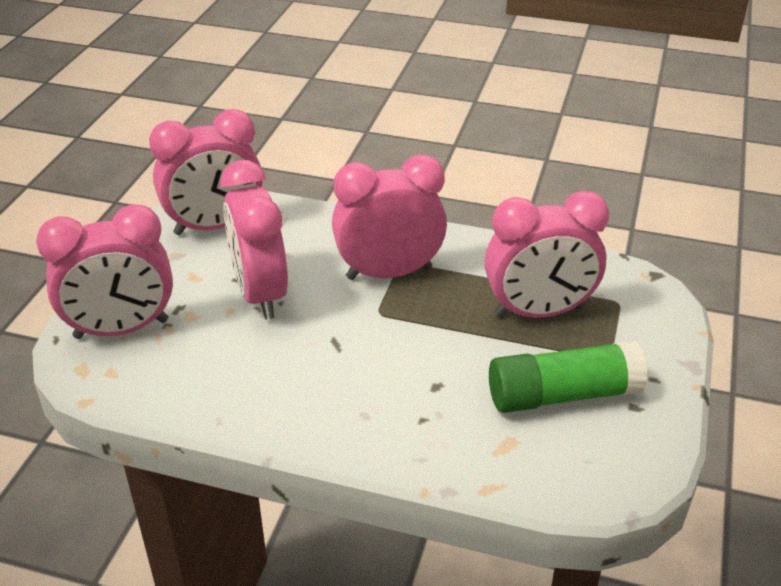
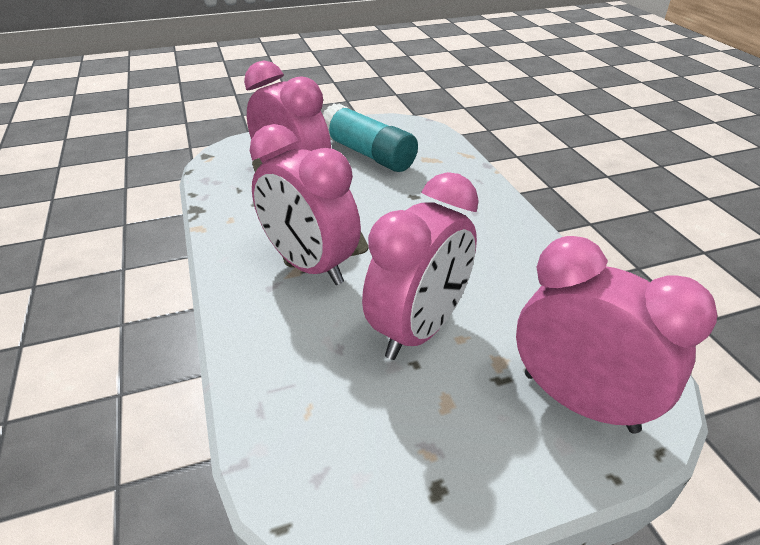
camera: 125 degrees left, 0 degrees up
(215, 226) = (343, 450): pink clock -> none
(563, 395) = (368, 154): green glue stick -> turquoise glue stick

